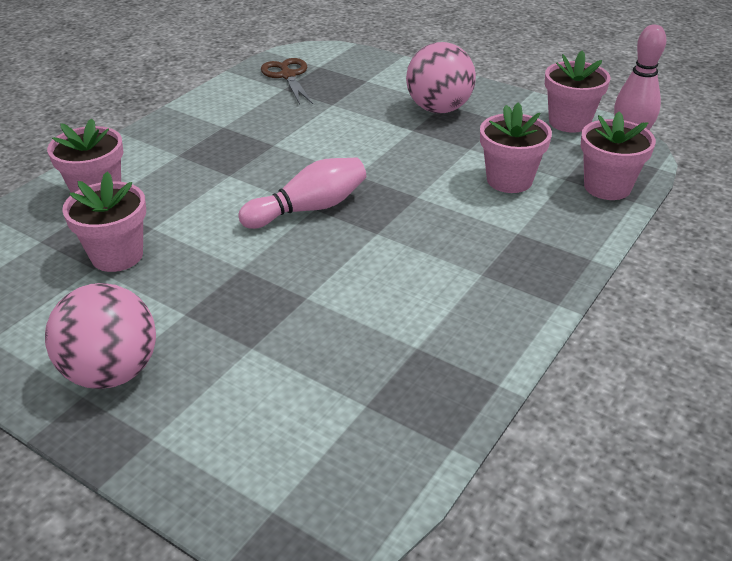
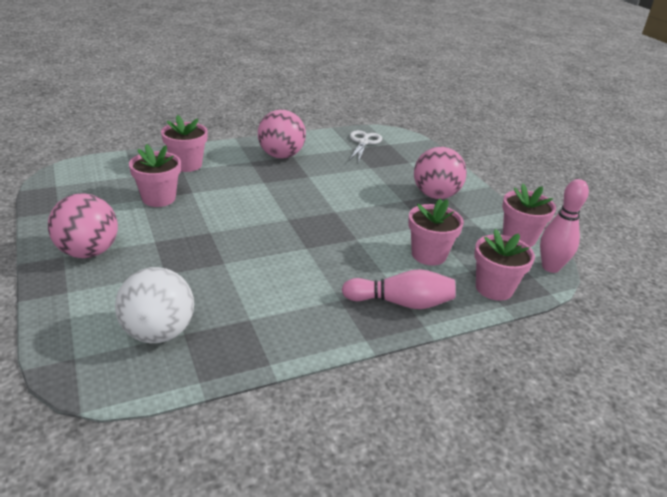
camera: 30 degrees right, 5 degrees down
(208, 132) = (281, 156): none -> pink ball
(288, 76) = (363, 142): brown scissors -> white scissors
(309, 209) = (284, 218): pink bowling pin -> pink bowling pin (401, 303)
(336, 421) = (158, 332): none -> white ball

